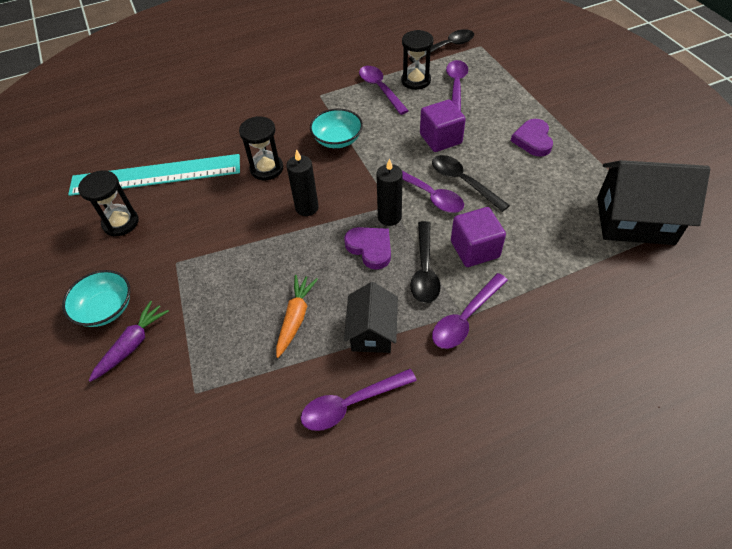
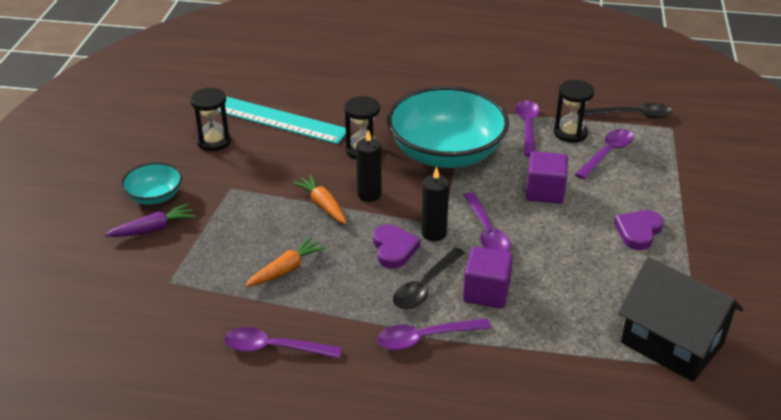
camera: 30 degrees right, 15 degrees down
(275, 237) = (323, 205): none -> orange carrot
(337, 140) = (446, 153): turquoise bowl -> turquoise bowl, size x2.13
(372, 332) = (337, 309): black house -> none
(463, 182) = (530, 236): black spoon -> none

